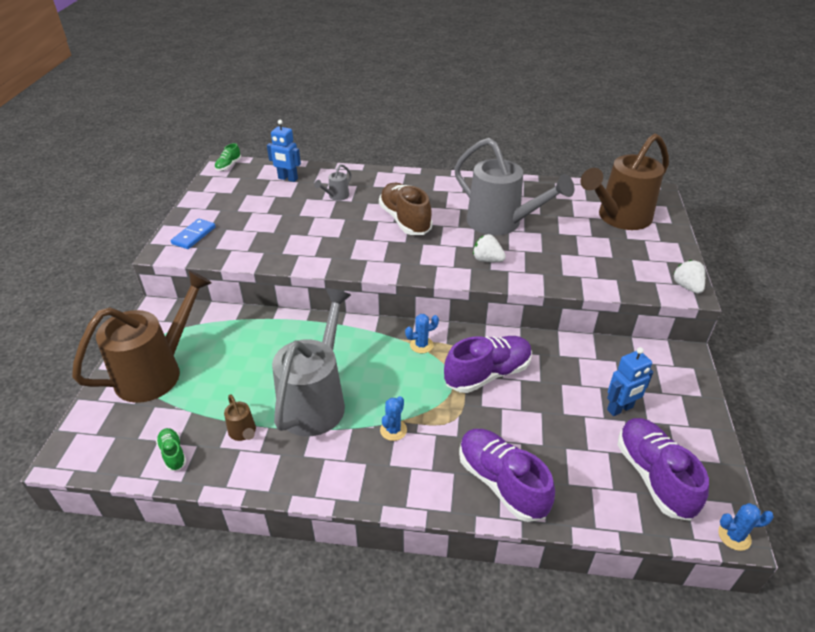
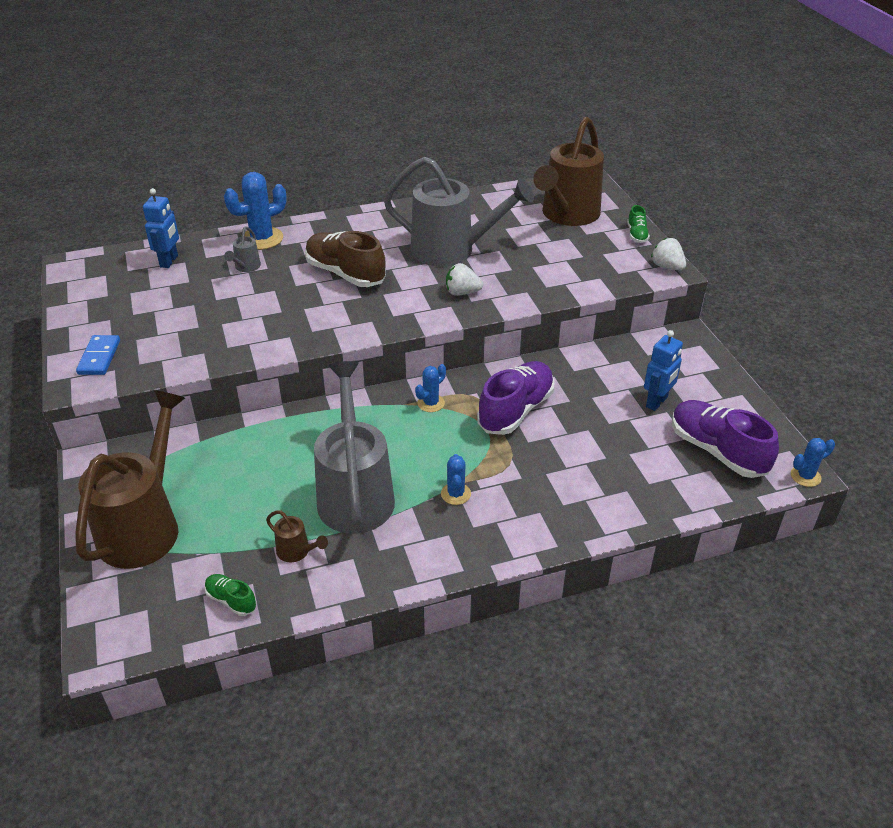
camera: 25 degrees left, 0 degrees up
(228, 166) = (78, 264): green shoe -> green shoe (637, 235)
(287, 179) = (169, 261): blue robot -> blue robot turned 75 degrees counterclockwise
(362, 178) = (262, 238): none -> blue cactus
(501, 483) = (589, 504): purple shoe -> none

